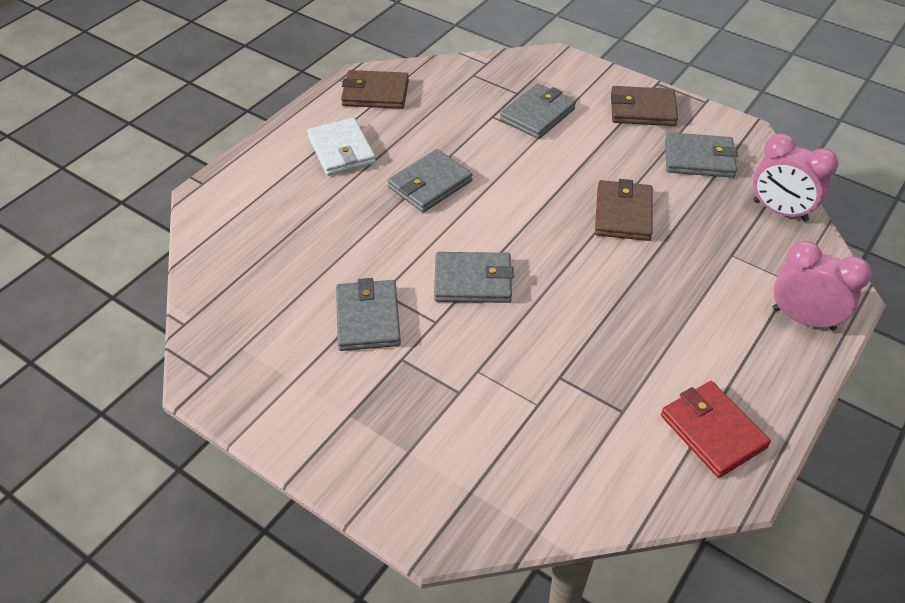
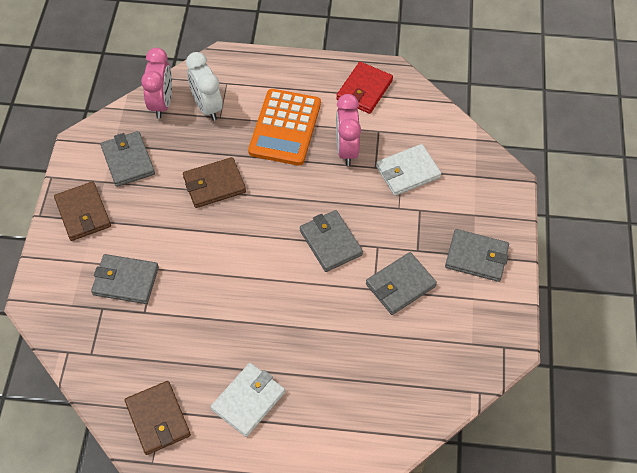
camera: 120 degrees left, 10 degrees up
(430, 184) = (252, 315): grey wallet -> grey wallet (476, 257)
(529, 410) = (407, 172): none -> white wallet
(681, 310) = (285, 128): none -> orange calculator
(755, 249) = (207, 107): none -> white clock
(803, 319) = (255, 72): pink clock -> pink clock (346, 149)

